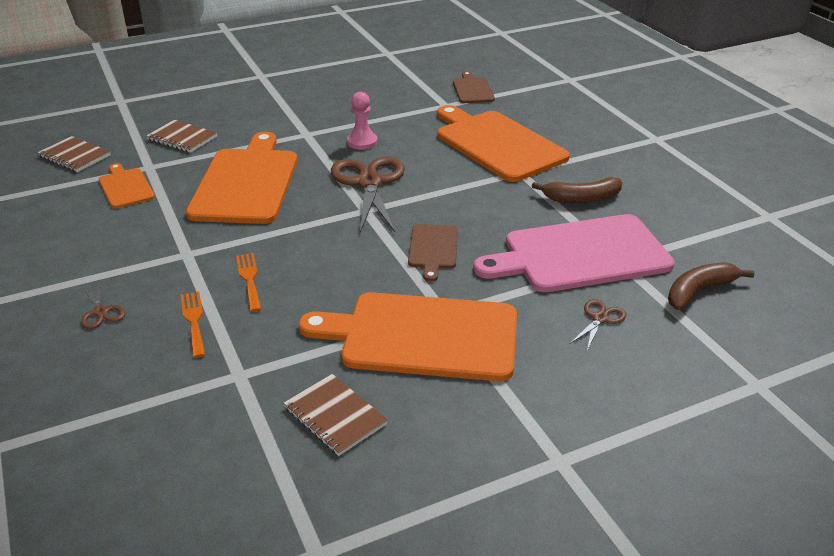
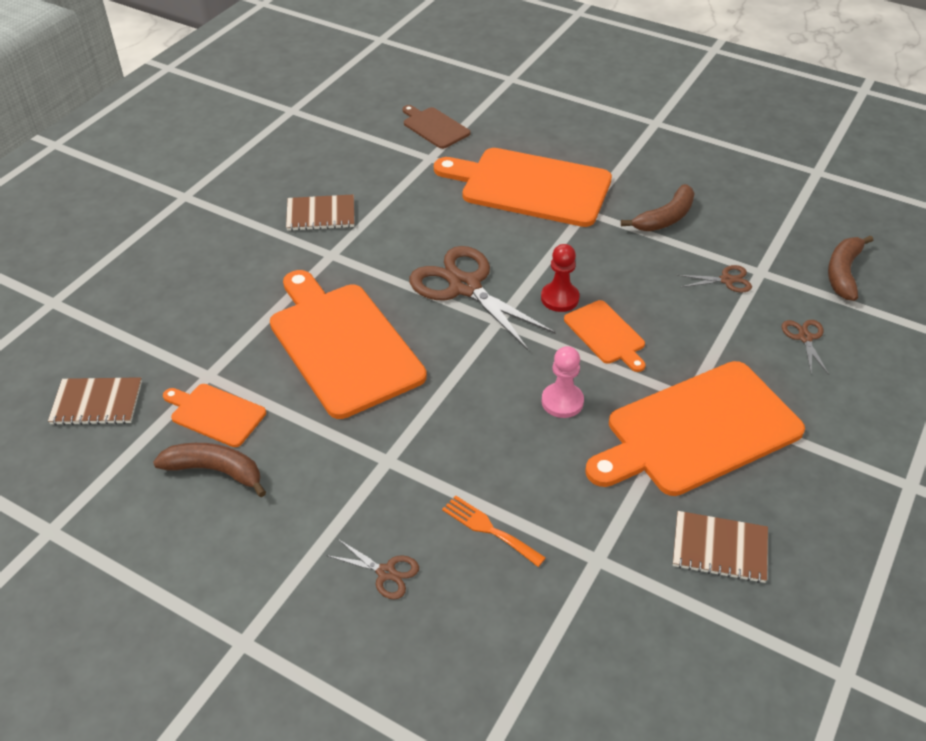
camera: 35 degrees left, 10 degrees up
(86, 214) = (215, 471): none -> brown banana
(182, 138) = (198, 320): brown notebook -> brown notebook (321, 215)
(249, 279) = (484, 455): orange fork -> none
(362, 142) = (401, 240): pink pawn -> pink pawn (562, 401)
(428, 214) = (559, 298): none -> red pawn
(433, 249) = (606, 334): brown cutting board -> orange cutting board
(580, 255) = (726, 280): pink cutting board -> brown scissors

